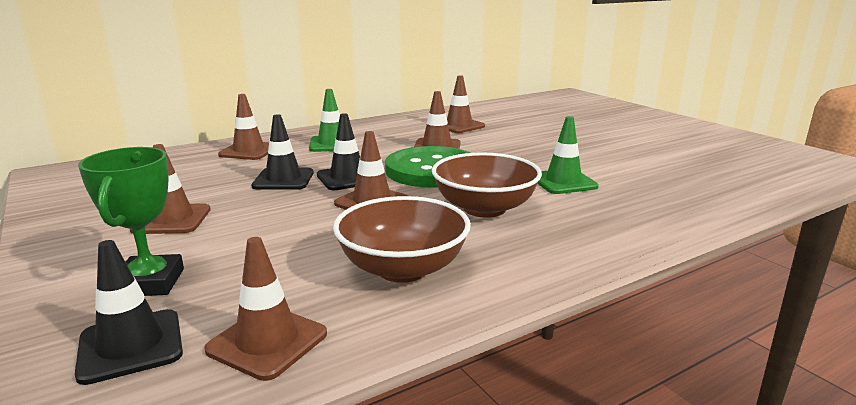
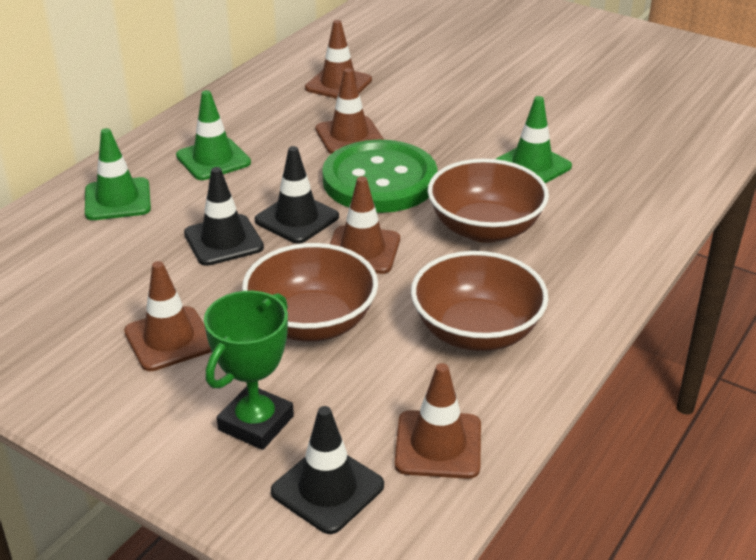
camera: 25 degrees left, 15 degrees up
(150, 282) = (256, 423): green trophy -> green trophy turned 60 degrees clockwise
(249, 151) = (117, 200): brown traffic cone -> green traffic cone
(279, 233) = (312, 323): none -> brown bowl

